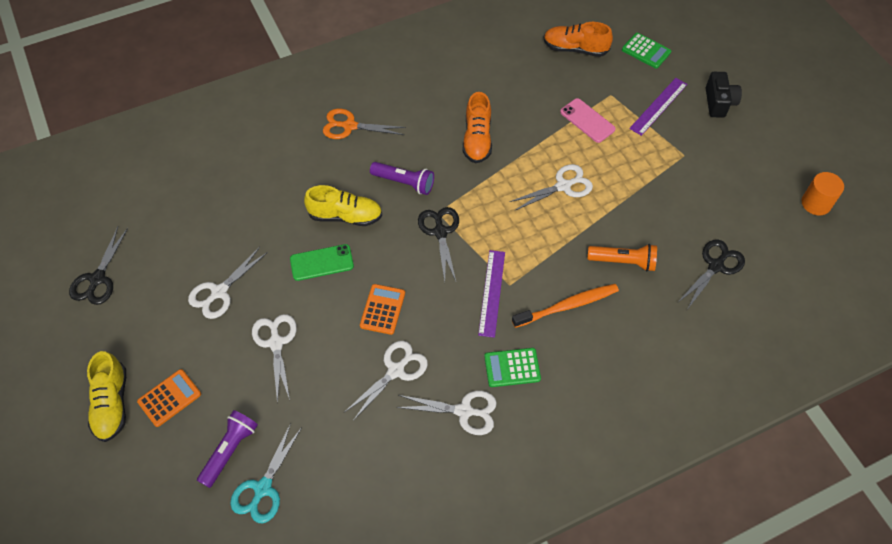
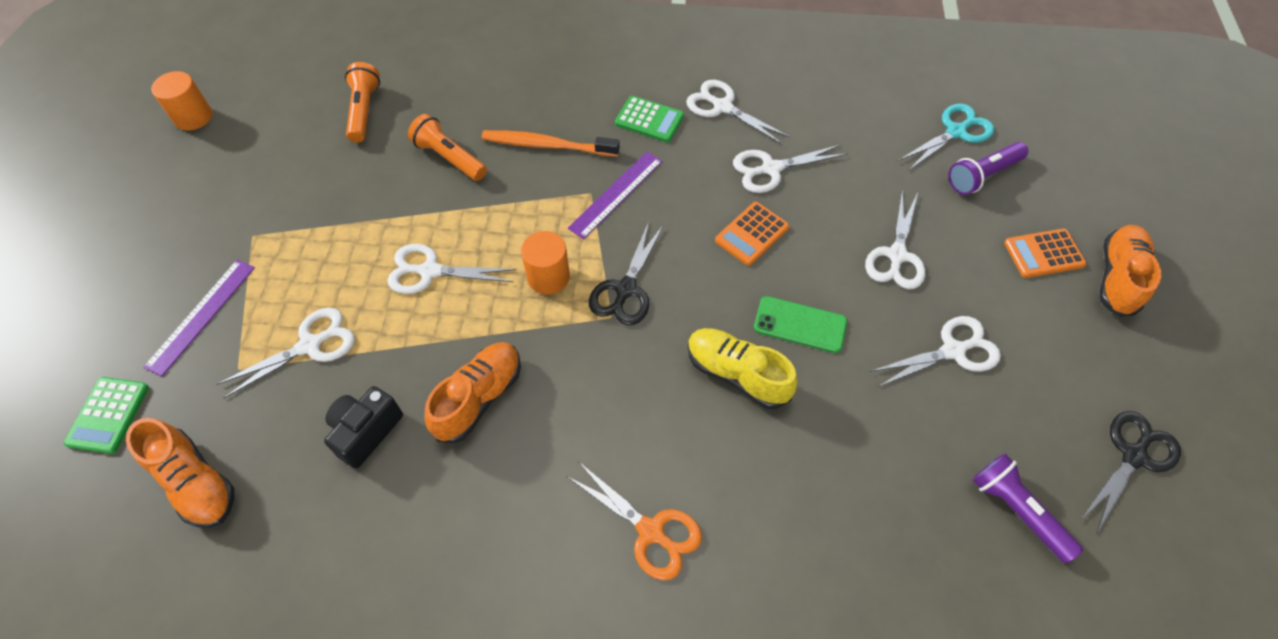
camera: 150 degrees left, 0 degrees up
(112, 404) = (1117, 278): yellow shoe -> orange shoe
(404, 183) = (627, 383): purple flashlight -> purple flashlight (1017, 511)
(492, 217) = (548, 277): none -> orange cylinder
(587, 120) = (310, 345): pink phone -> white scissors
(646, 51) = (108, 415): green calculator -> green calculator turned 150 degrees counterclockwise
(658, 106) = (201, 316): purple ruler -> purple ruler turned 45 degrees counterclockwise
(715, 266) = (364, 111): black scissors -> orange flashlight
(719, 103) = (127, 279): black camera -> black camera (366, 432)

